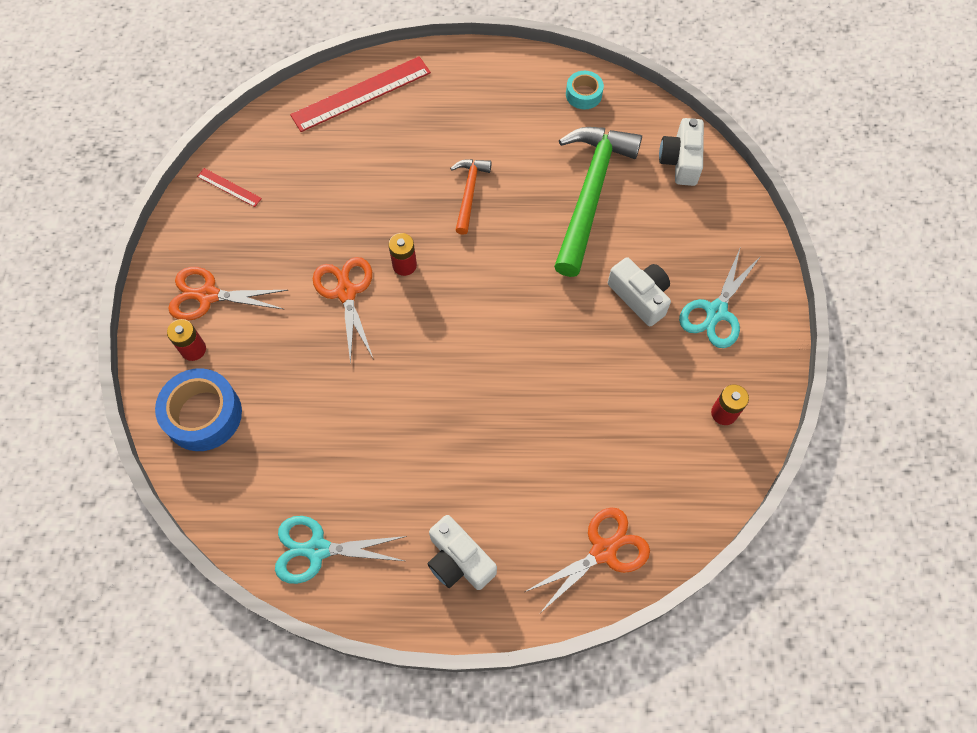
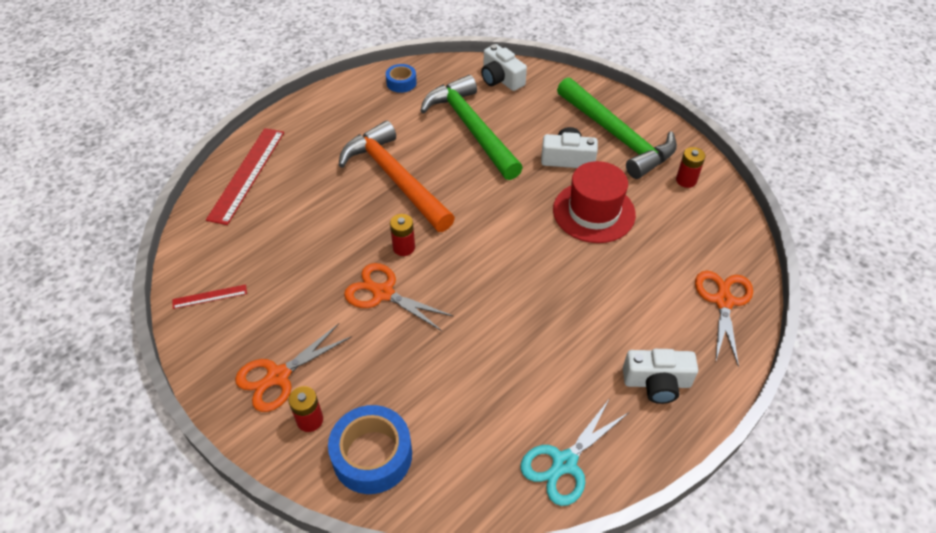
camera: 45 degrees left, 15 degrees down
(469, 193) = (395, 178): orange hammer -> orange hammer, size x2.00
(583, 94) = (401, 83): turquoise tape -> blue tape
(597, 369) = (594, 212): none -> red hat
(716, 312) = (616, 136): turquoise scissors -> green hammer

